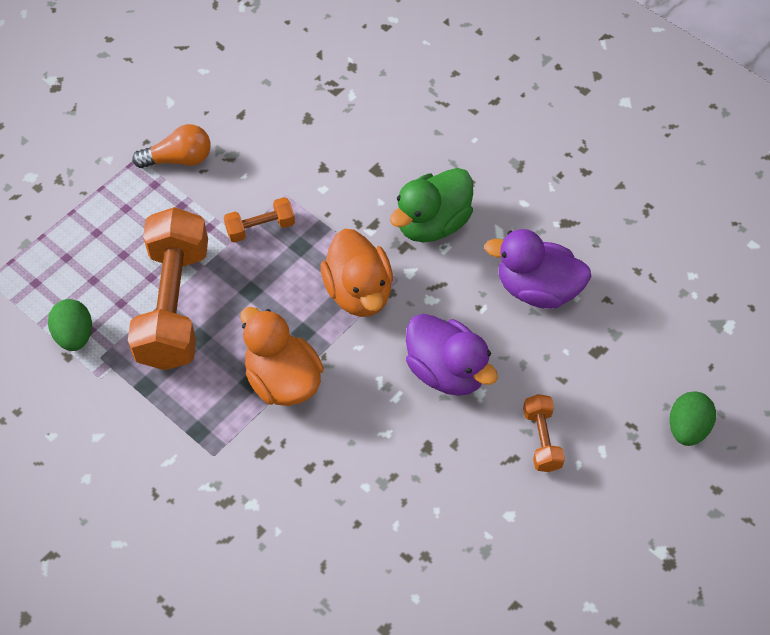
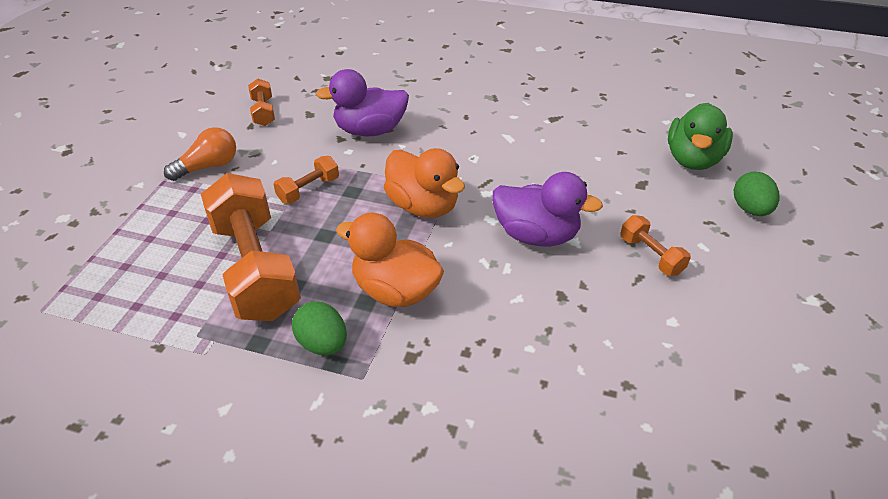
camera: 25 degrees left, 15 degrees down
(74, 335) = (159, 326): green egg -> green egg (323, 344)
(262, 98) = (263, 112): none -> orange dumbbell
(432, 223) = (453, 146): green duck -> green duck (692, 159)
(537, 289) = (564, 161): purple duck -> purple duck (370, 130)

